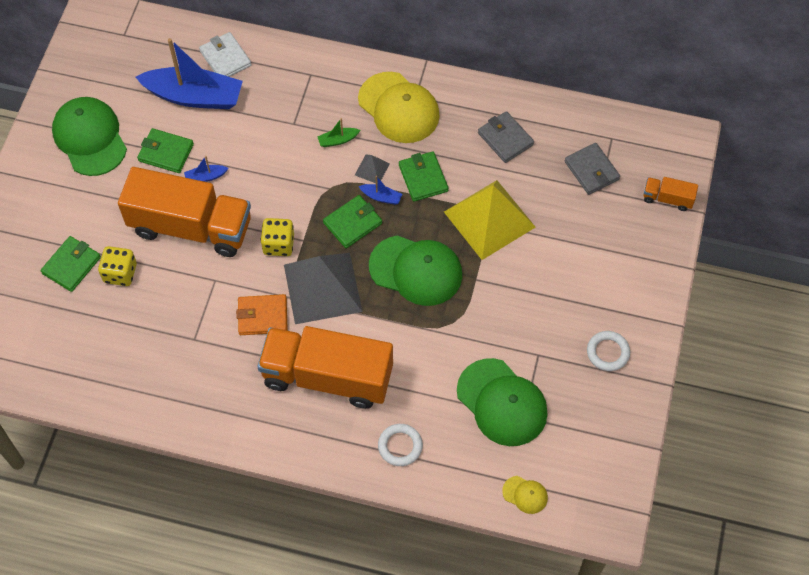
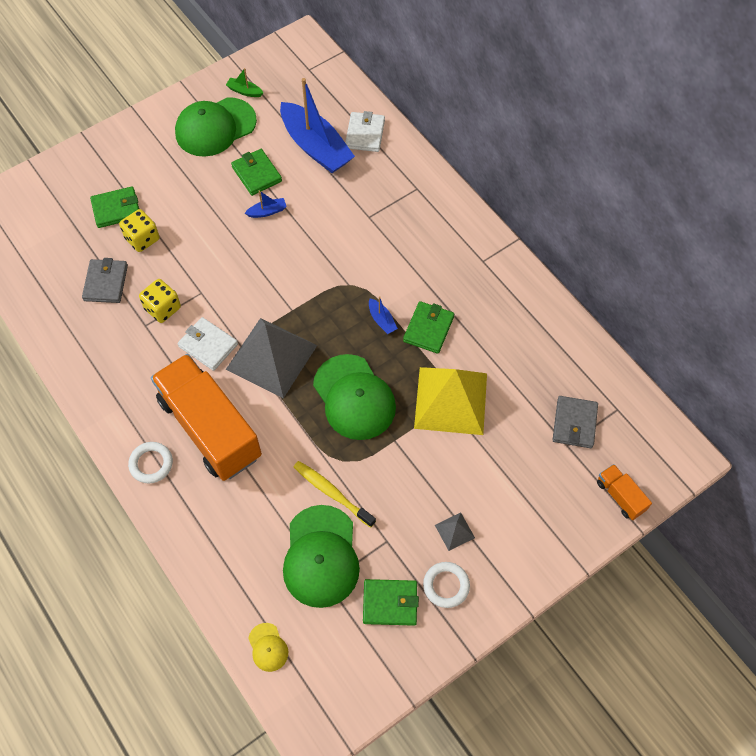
camera: 40 degrees right, 0 degrees up
(90, 138) = (215, 127): green cap -> green cap turned 135 degrees counterclockwise
(191, 227) = (222, 241): orange truck -> none
(205, 177) = (267, 211): blue boat -> blue boat turned 135 degrees clockwise
(262, 316) = (208, 345): orange wallet -> white wallet
(278, 244) = (271, 300): yellow dice -> yellow dice (163, 308)
(338, 140) = (390, 253): green boat -> green boat (244, 91)
(352, 223) = (341, 324): green wallet -> green wallet (390, 603)
(372, 169) = (395, 293): grey pyramid -> grey pyramid (454, 531)
(398, 108) = (461, 260): yellow cap -> none
(400, 446) = (211, 526): white ring -> white ring (151, 464)
(467, 352) = (332, 493): none -> yellow toothbrush
(505, 139) = (525, 345): grey wallet -> grey wallet (106, 283)

